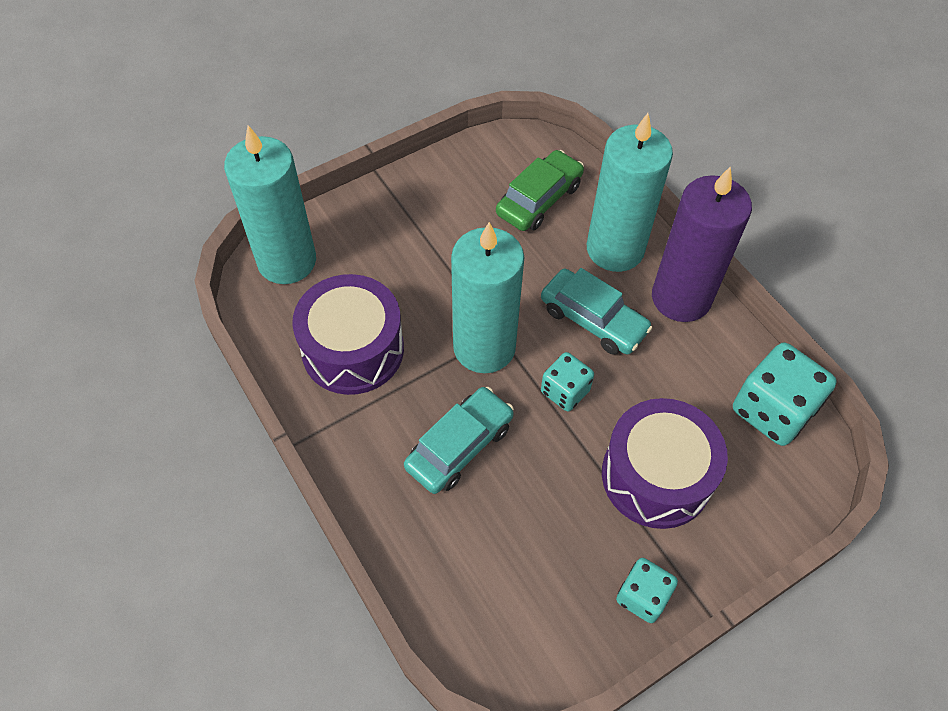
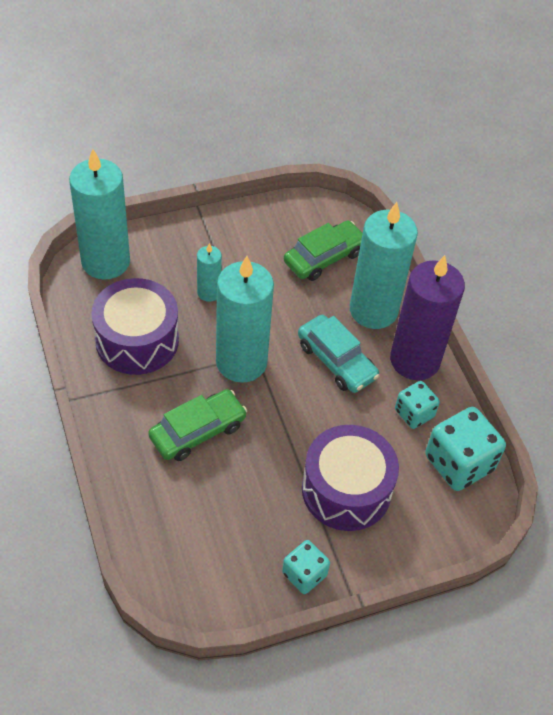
camera: 10 degrees right, 5 degrees down
(420, 271) = (209, 292): none -> turquoise candle
(459, 446) = (198, 431): turquoise car -> green car
(565, 391) = (295, 410): turquoise dice -> turquoise dice (414, 413)

